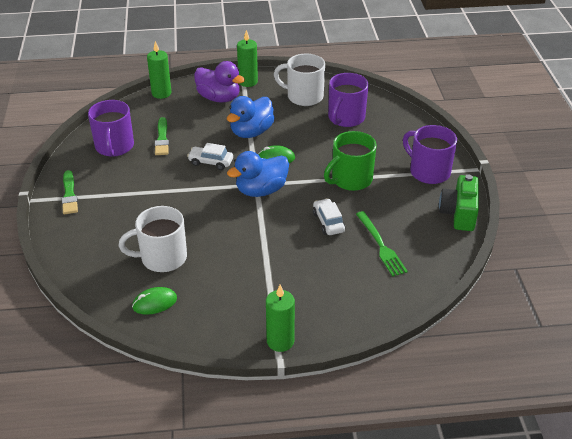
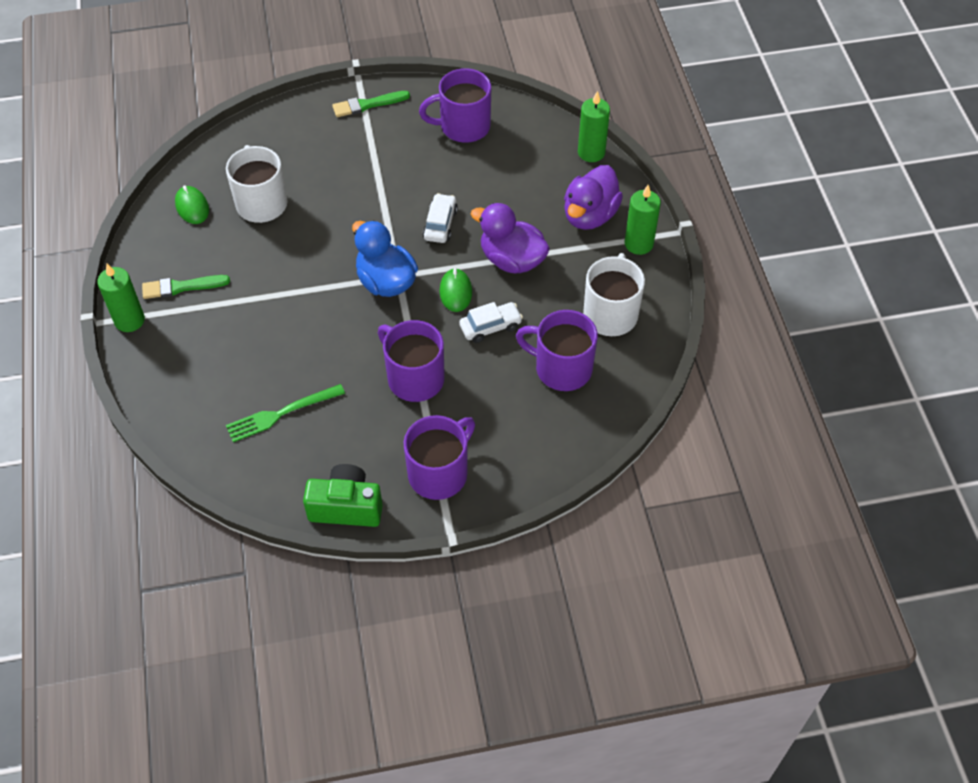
camera: 85 degrees right, 15 degrees up
(162, 139) = (485, 169): green brush -> green brush (181, 287)
(251, 132) = (512, 260): blue duck -> purple duck
(328, 222) = (325, 356): white car -> white car (490, 327)
(350, 179) = (414, 378): green mug -> purple mug

